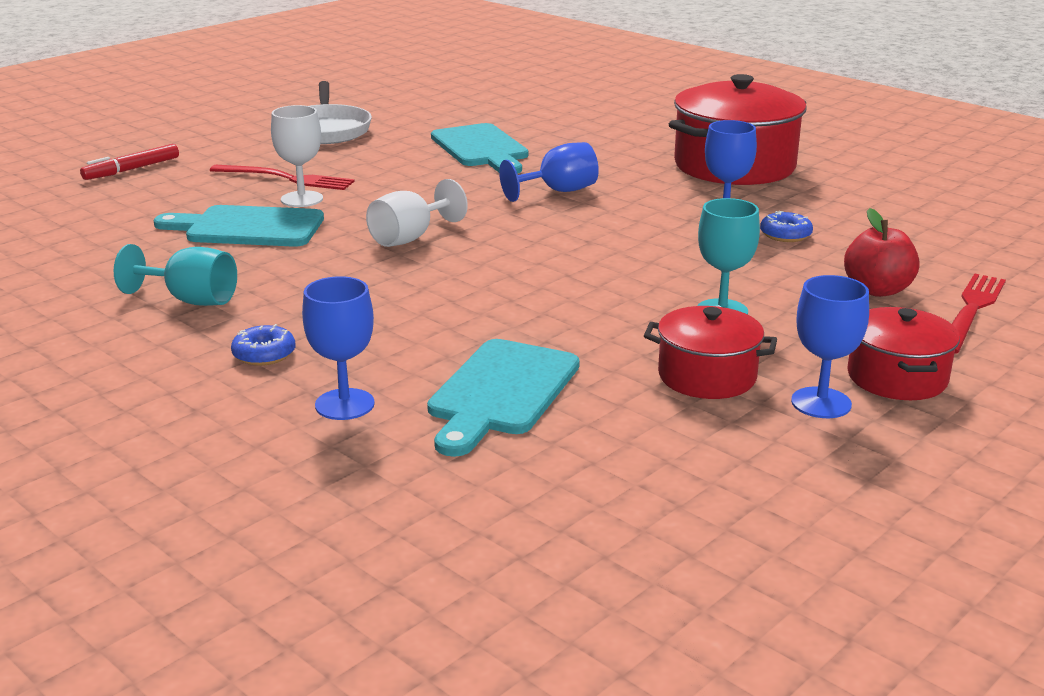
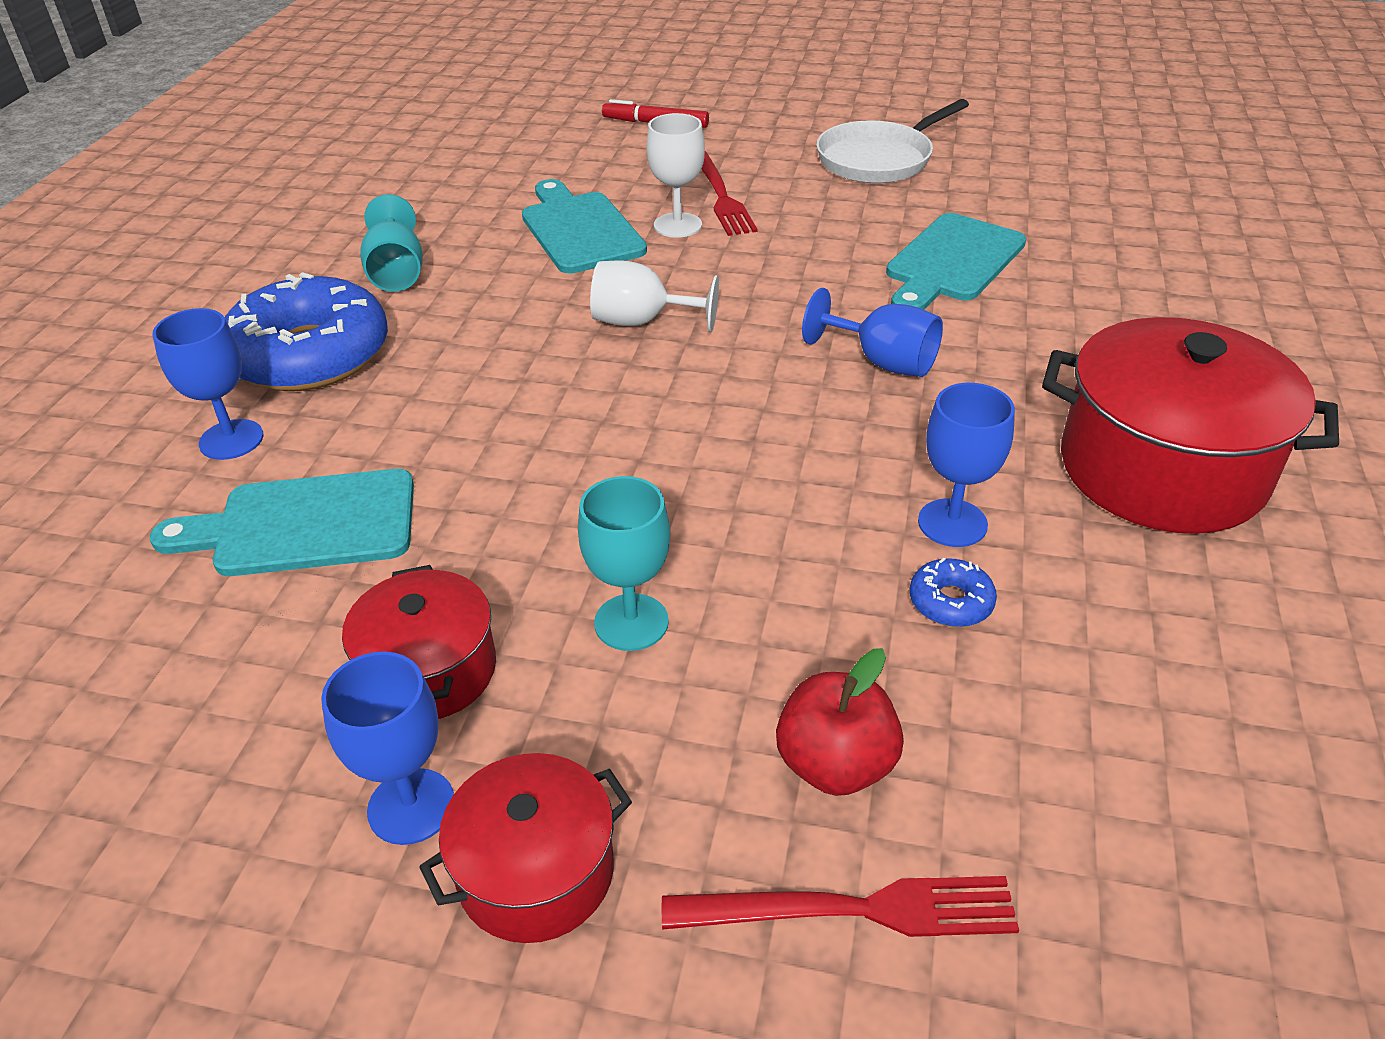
camera: 60 degrees right, 15 degrees up
(264, 354) = (310, 355): blue donut -> blue donut, size x2.48

